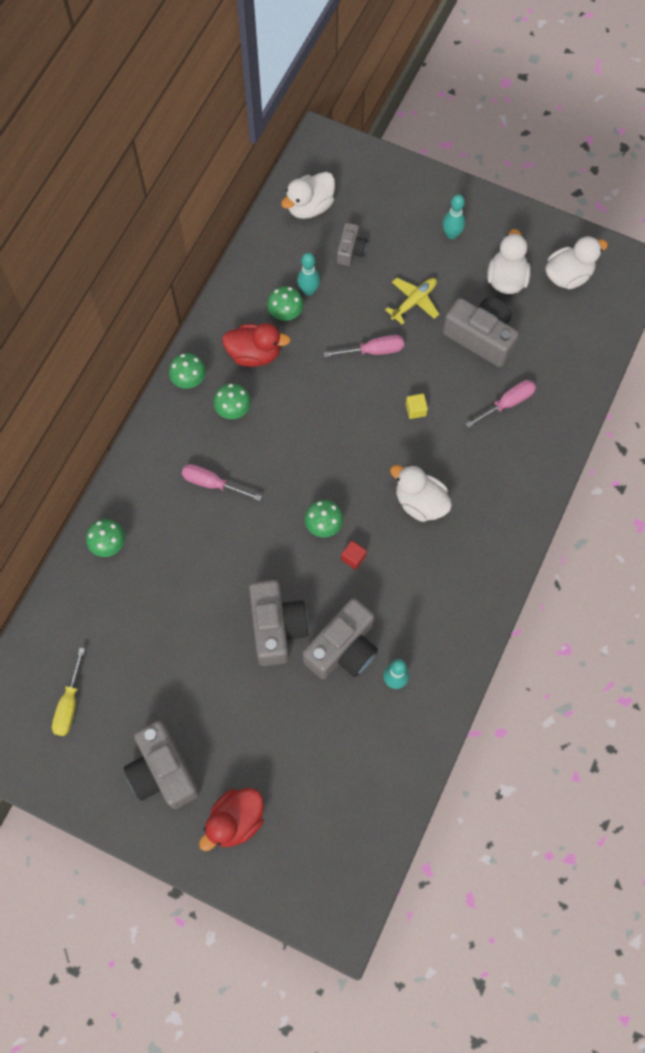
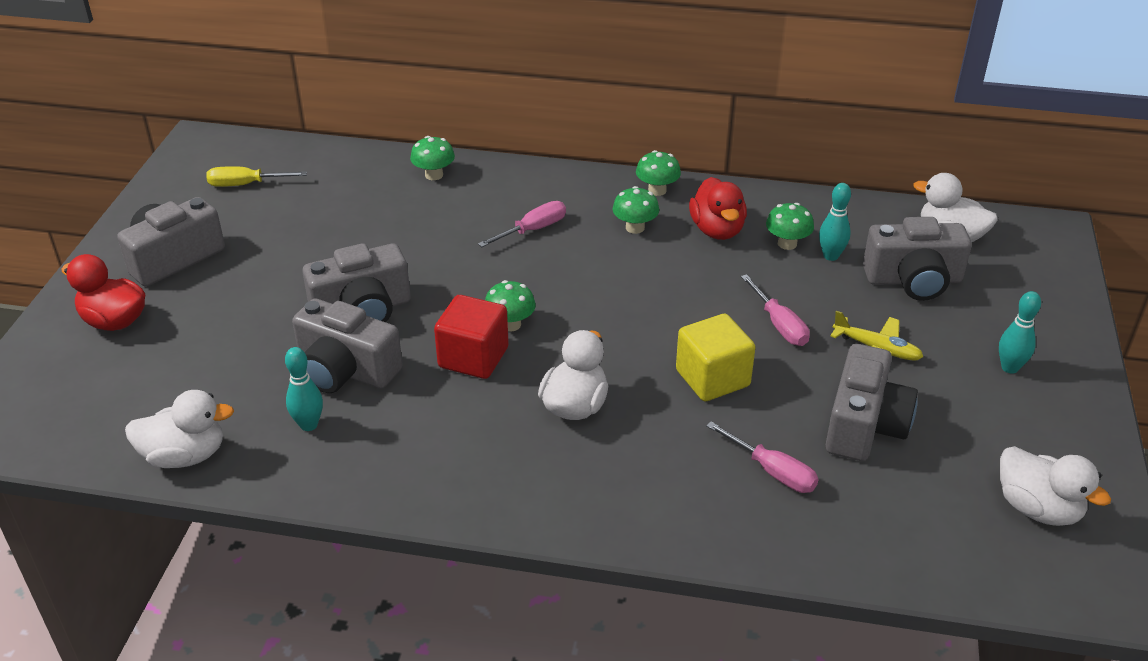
camera: 75 degrees right, 30 degrees down
(212, 484) = (532, 230): pink screwdriver -> pink screwdriver turned 45 degrees clockwise
(350, 250) = (913, 280): grey camera -> grey camera, size x1.83
(353, 558) = (473, 357): red cube -> red cube, size x2.18
(415, 410) = (712, 378): yellow cube -> yellow cube, size x2.18
(506, 279) = (979, 437): white duck -> white duck (185, 456)

